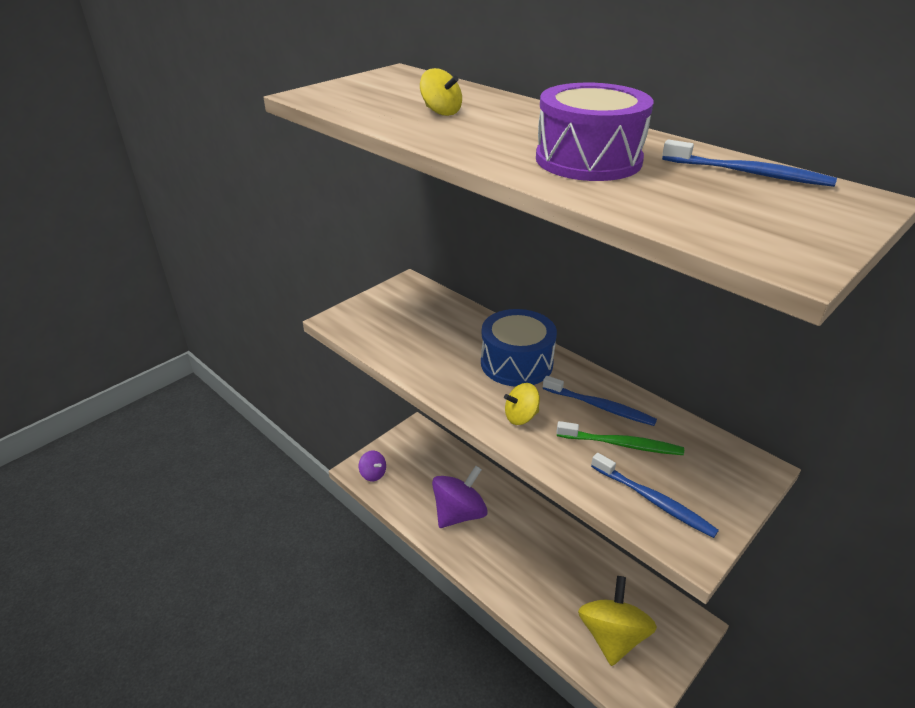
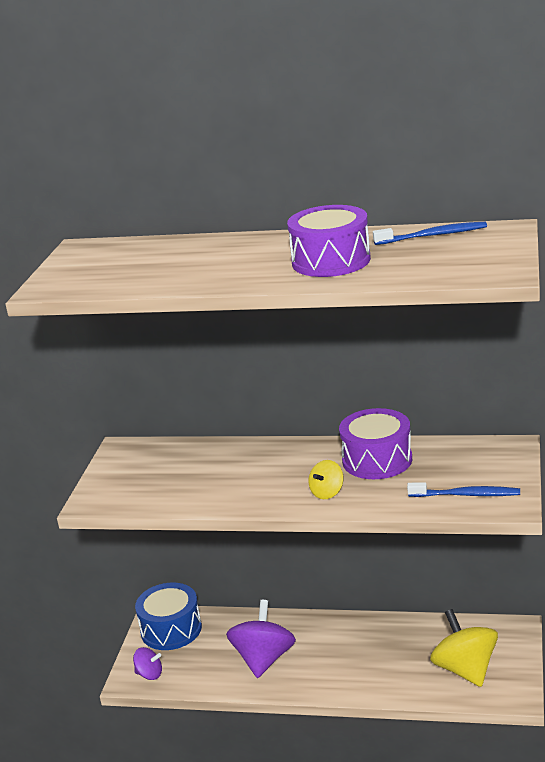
camera: 30 degrees left, 10 degrees down
(441, 112) = (178, 265): yellow spinning top -> none
(516, 363) = (285, 462): blue drum -> blue drum (171, 629)
(599, 406) = (377, 460): blue toothbrush -> purple drum
(621, 444) = (415, 475): green toothbrush -> none

